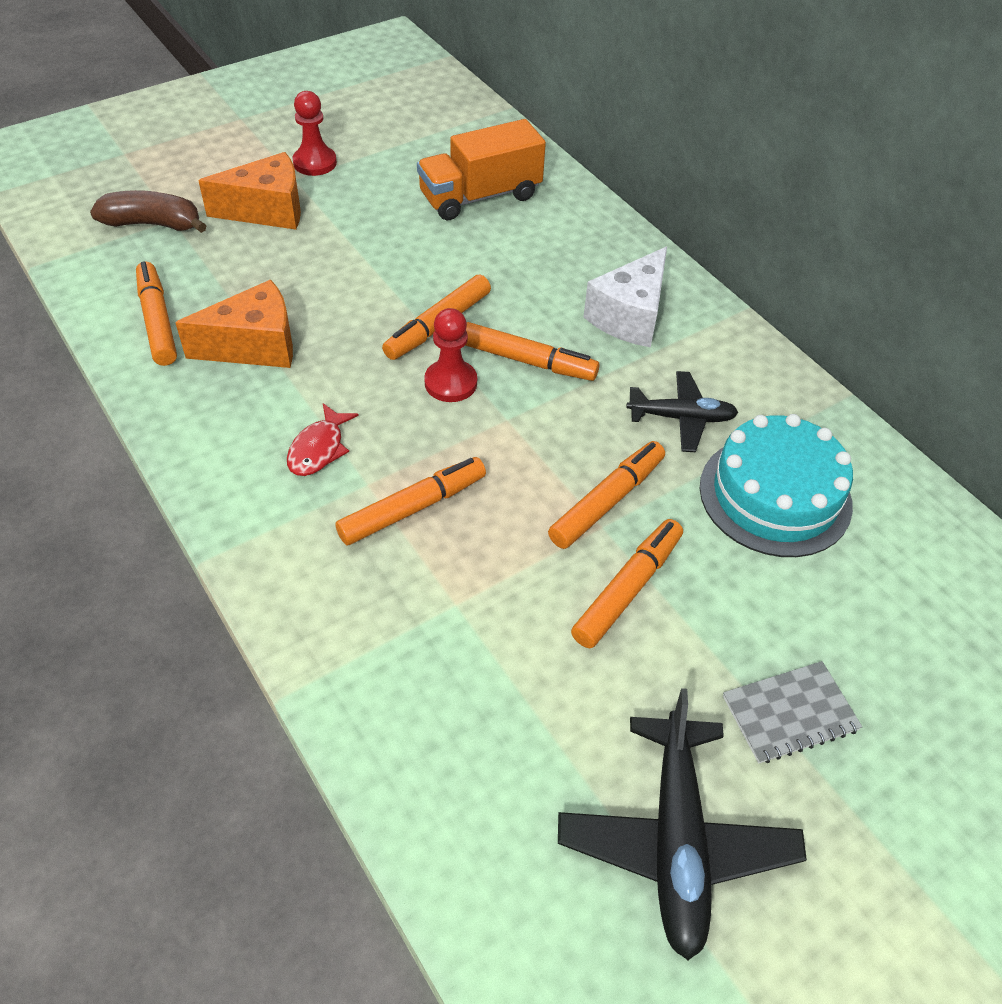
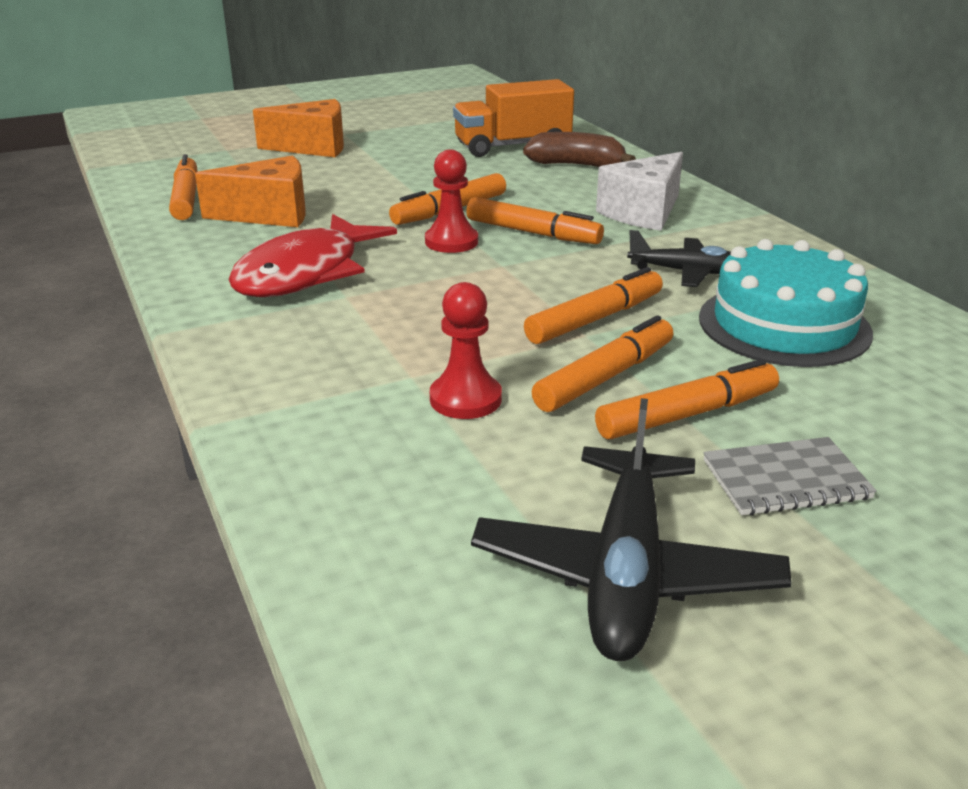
camera: 10 degrees right, 20 degrees down
(153, 224) = (208, 150): brown banana -> brown banana (576, 165)
(315, 163) = (366, 126): red pawn -> red pawn (465, 399)
(319, 449) = (306, 273): red fish -> red fish, size x2.03
(412, 508) = (386, 312): orange marker -> orange marker (686, 414)

